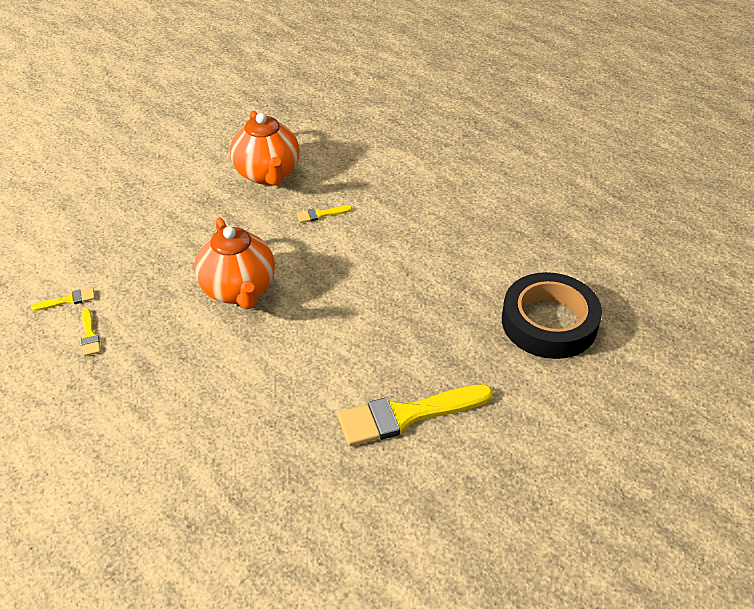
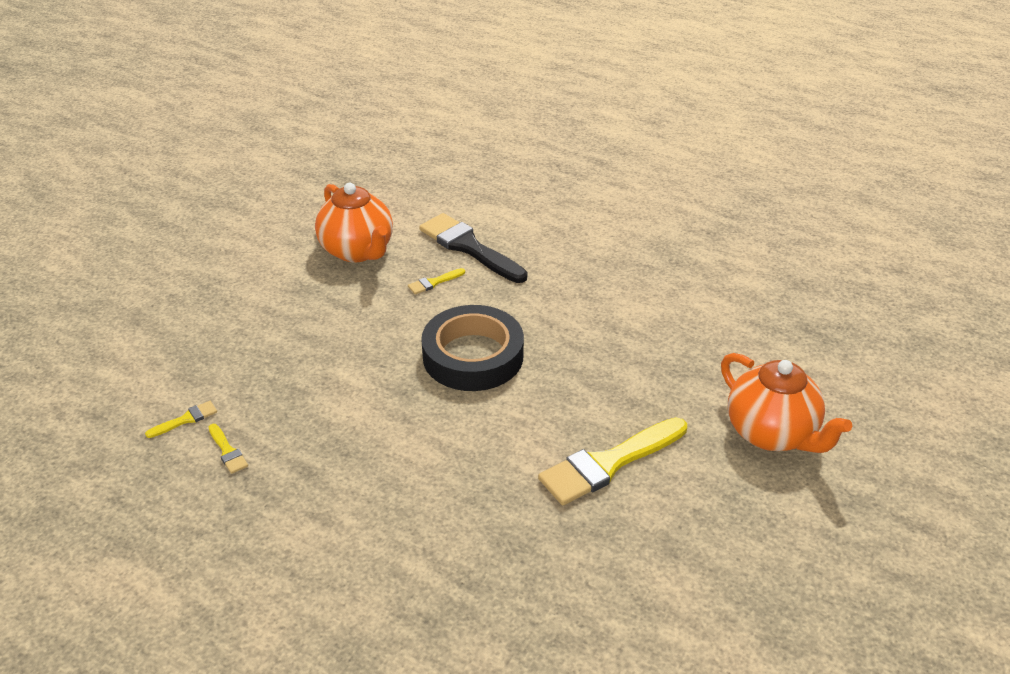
camera: 15 degrees left, 5 degrees down
(239, 290) = (377, 374): orange teapot -> orange teapot (772, 434)
(364, 187) = (469, 247): none -> black brush
(549, 322) = (712, 347): black tape -> black tape (473, 356)

